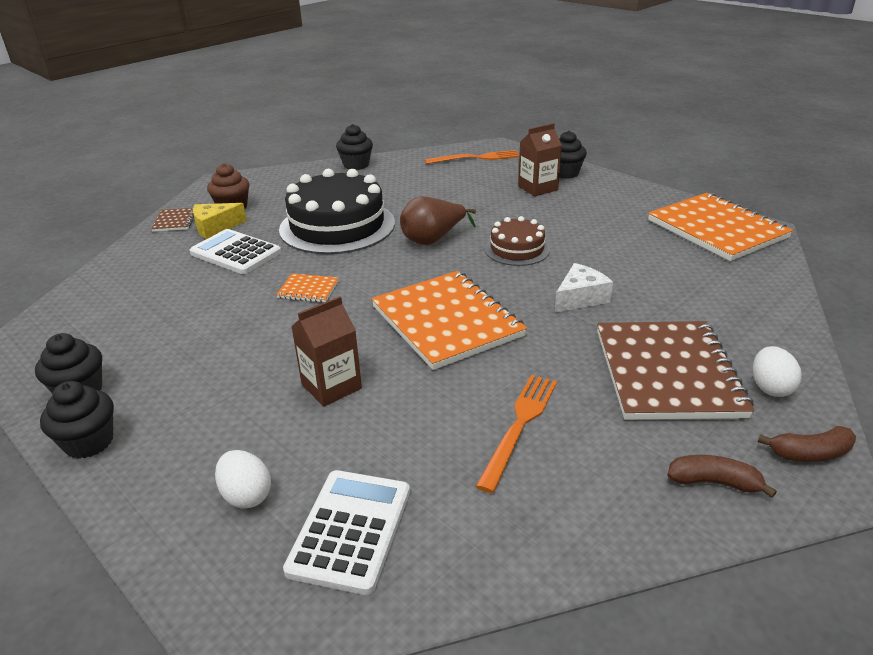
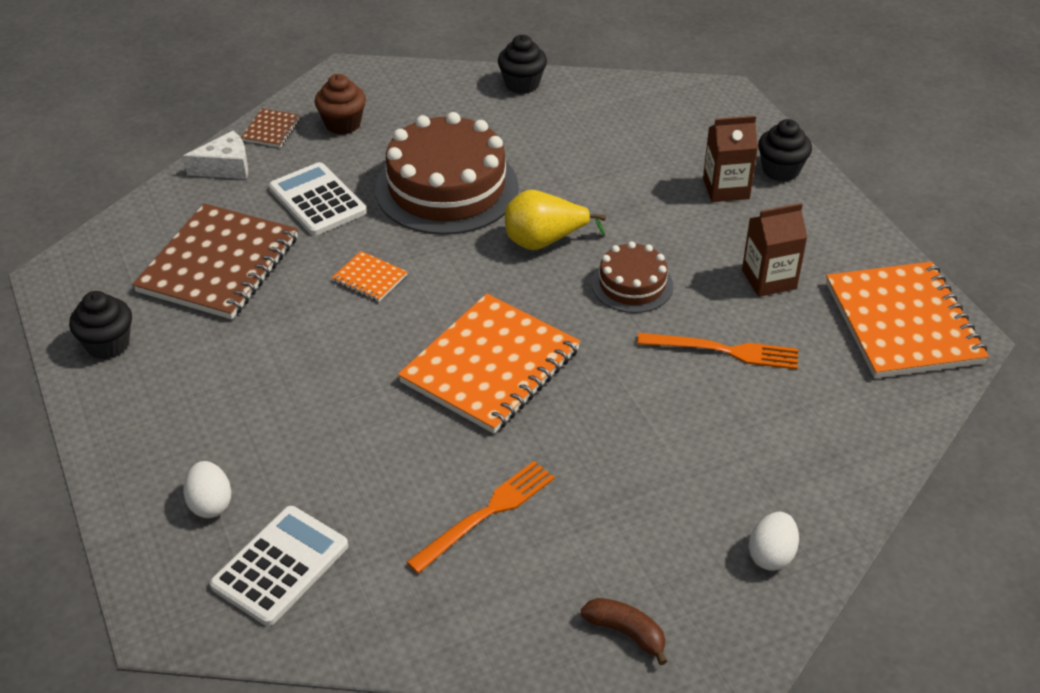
camera: 20 degrees right, 10 degrees up
(89, 442) = (100, 405): black cupcake -> none
(215, 227) = (311, 153): yellow cheese -> none
(331, 386) = (334, 412): brown carton -> brown carton (769, 279)
(337, 226) = (446, 188): black cake -> brown cake
(433, 239) = (544, 241): brown pear -> yellow pear
(446, 321) = (490, 366): orange notebook -> orange notebook turned 45 degrees clockwise
(476, 158) = (682, 110): orange fork -> orange fork (724, 351)
(580, 298) = (655, 378): white cheese -> white cheese (225, 167)
(667, 372) = (677, 503): brown notebook -> brown notebook (218, 264)
(810, 453) = (745, 637): brown banana -> none

